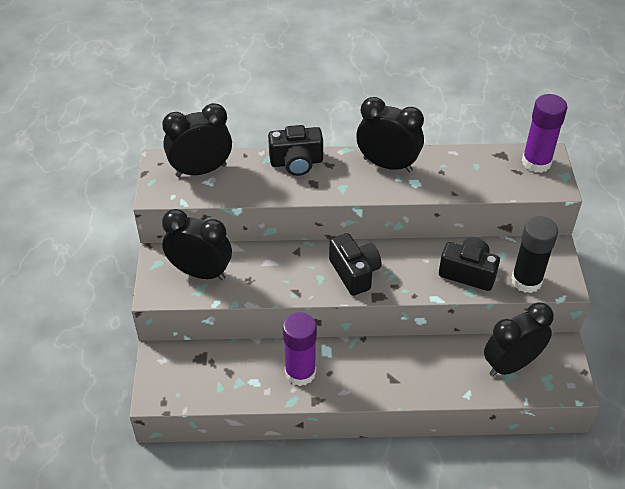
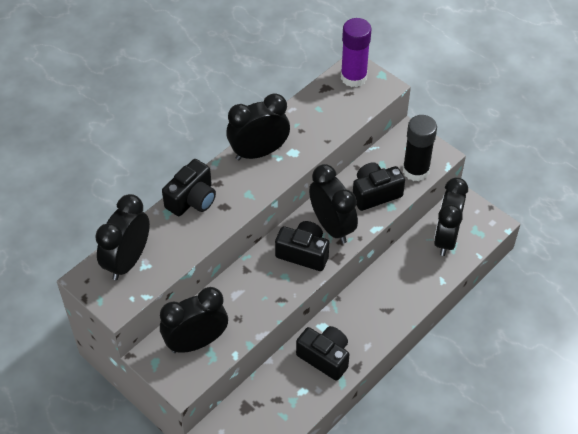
camera: 45 degrees left, 5 degrees up
(300, 372) = (325, 357): purple glue stick -> black camera
(401, 271) = (332, 227): none -> black clock

